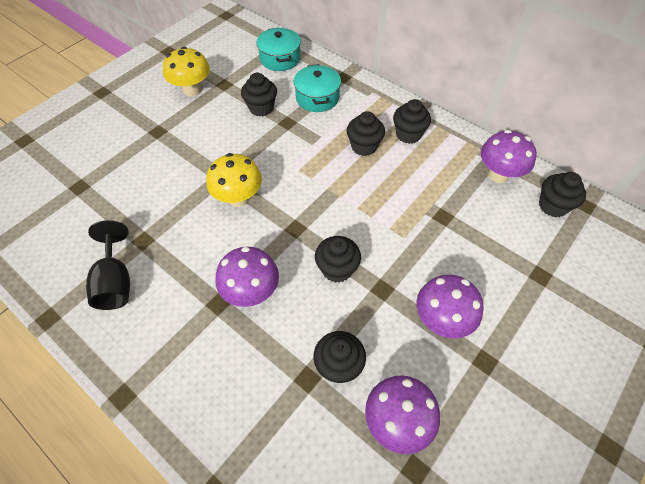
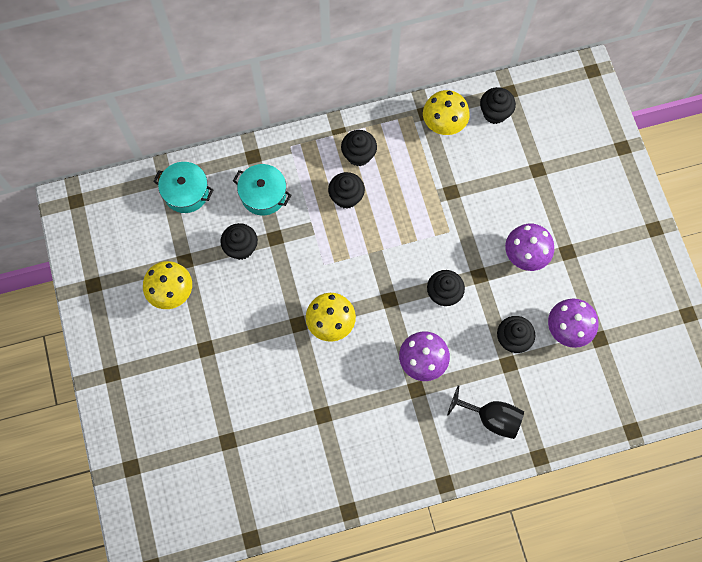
camera: 55 degrees left, 15 degrees up
(115, 282) = (349, 451): black goblet -> black goblet (491, 418)
(498, 175) = (443, 124): purple mushroom -> yellow mushroom

